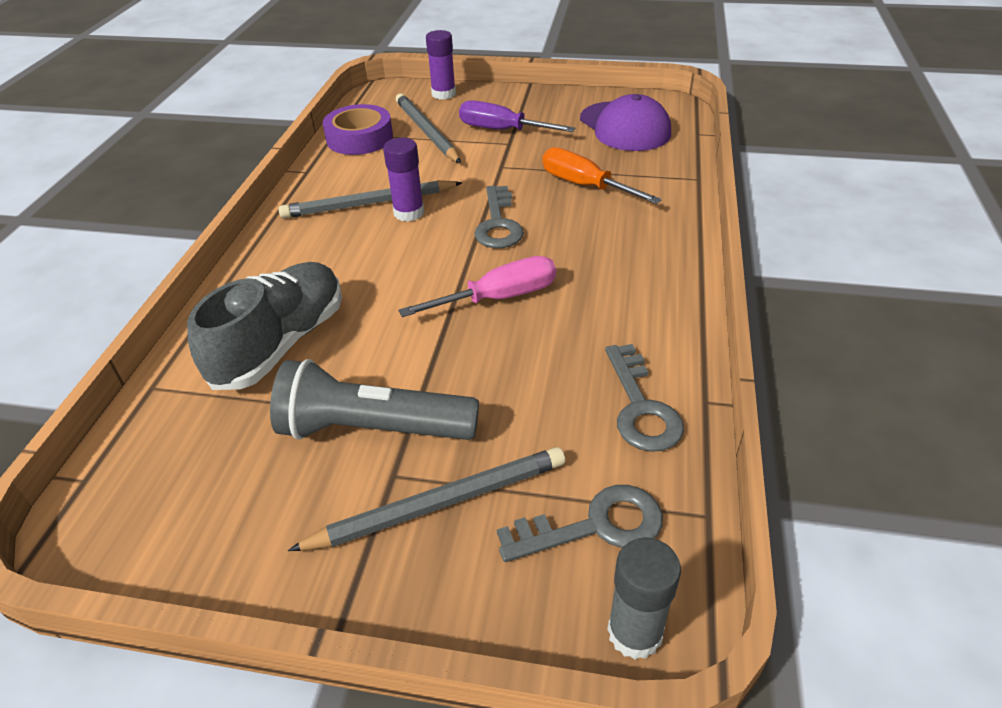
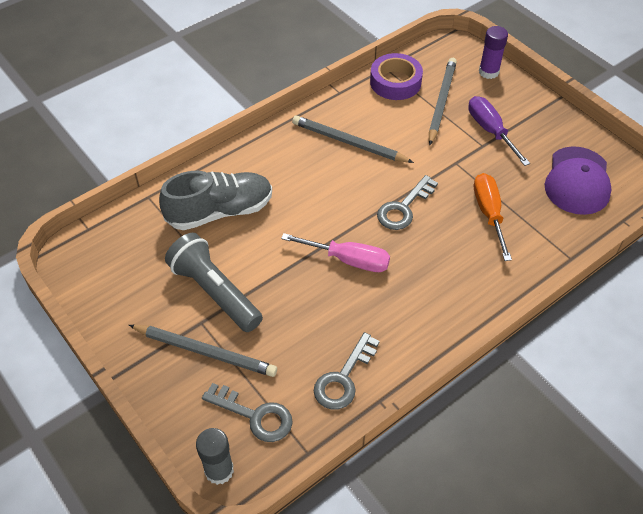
camera: 40 degrees right, 10 degrees up
(409, 213) = (363, 165): purple glue stick -> none

